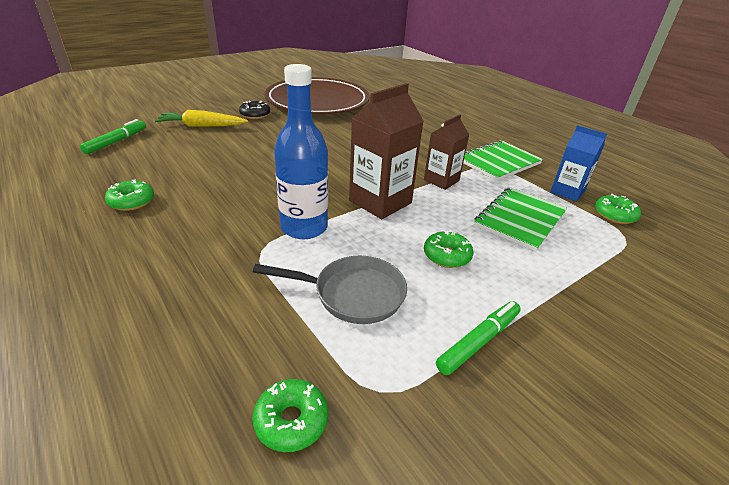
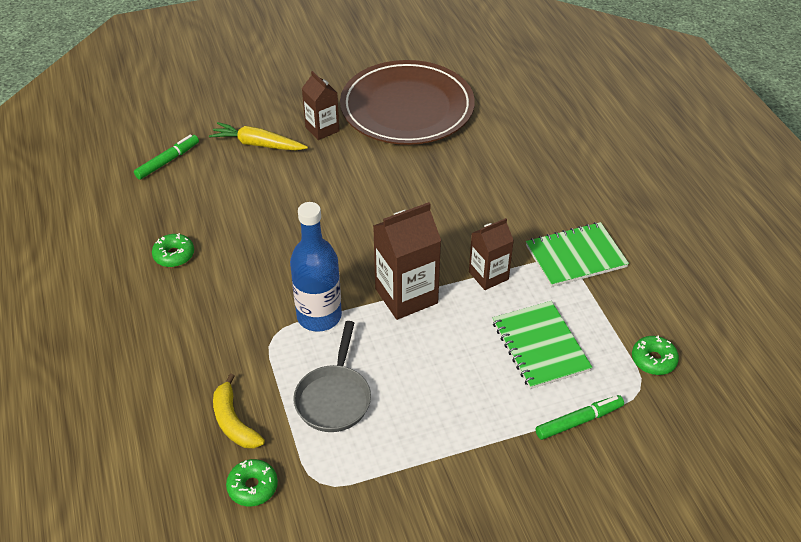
camera: 20 degrees right, 10 degrees up
(240, 343) = (234, 422): none -> yellow banana
(255, 115) = (322, 129): black donut -> brown carton
(353, 294) = (334, 398): grey pan -> grey pan turned 75 degrees clockwise
(447, 256) = (437, 375): green donut -> none
(478, 341) = (415, 463): green marker -> green marker (579, 421)
(520, 219) = (540, 346): green notebook -> green notebook turned 75 degrees counterclockwise
(567, 192) = (625, 317): blue carton -> none

